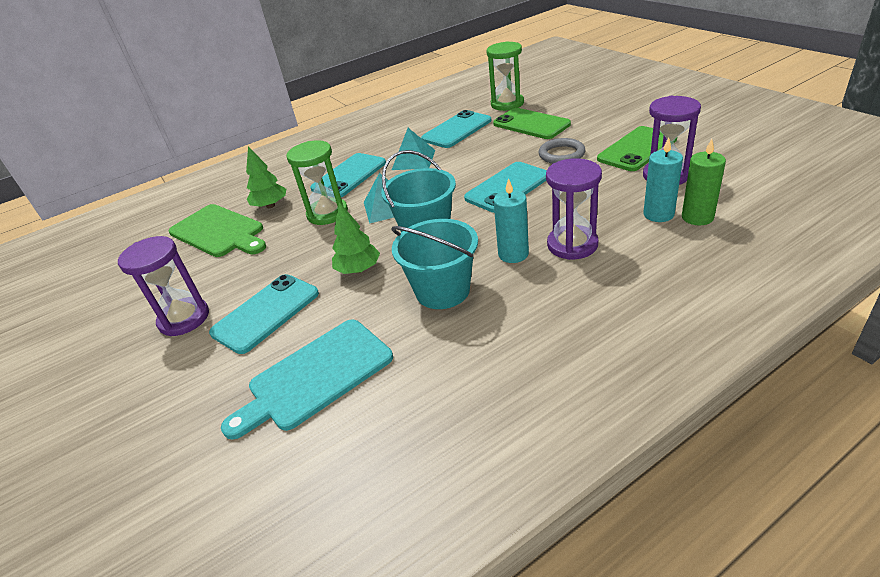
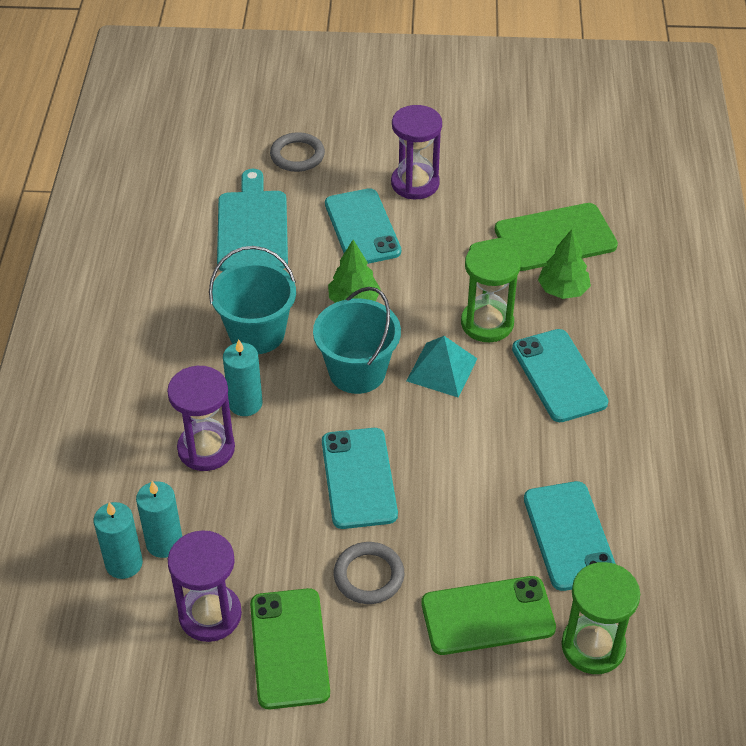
camera: 120 degrees right, 10 degrees up
(175, 418) = (297, 155): none -> grey ring
(413, 160) = (530, 447): turquoise pyramid -> none
(697, 217) = (124, 563): green candle -> turquoise candle

